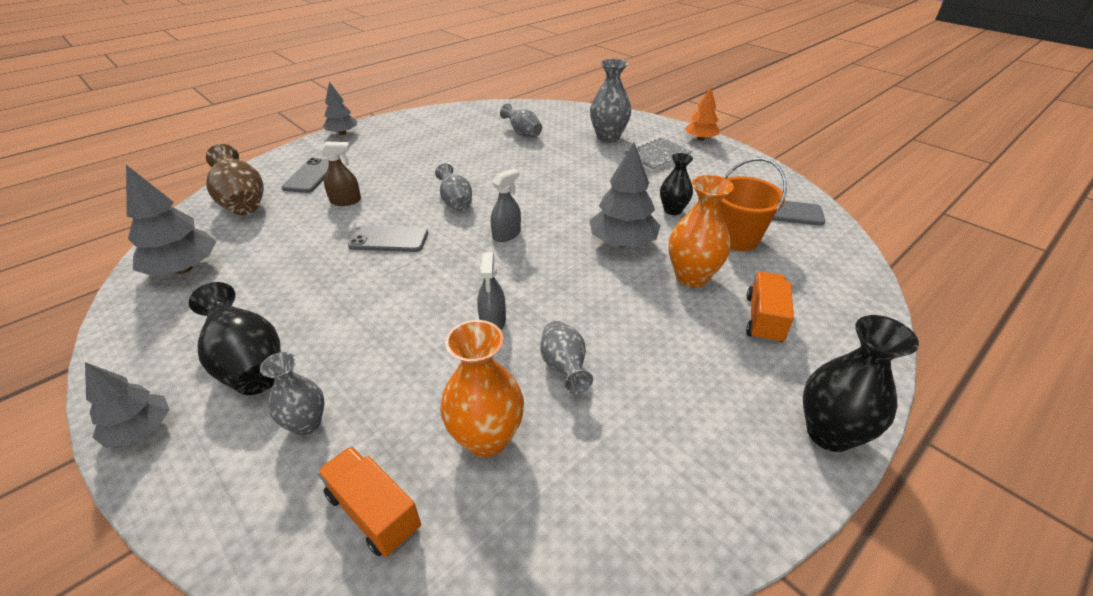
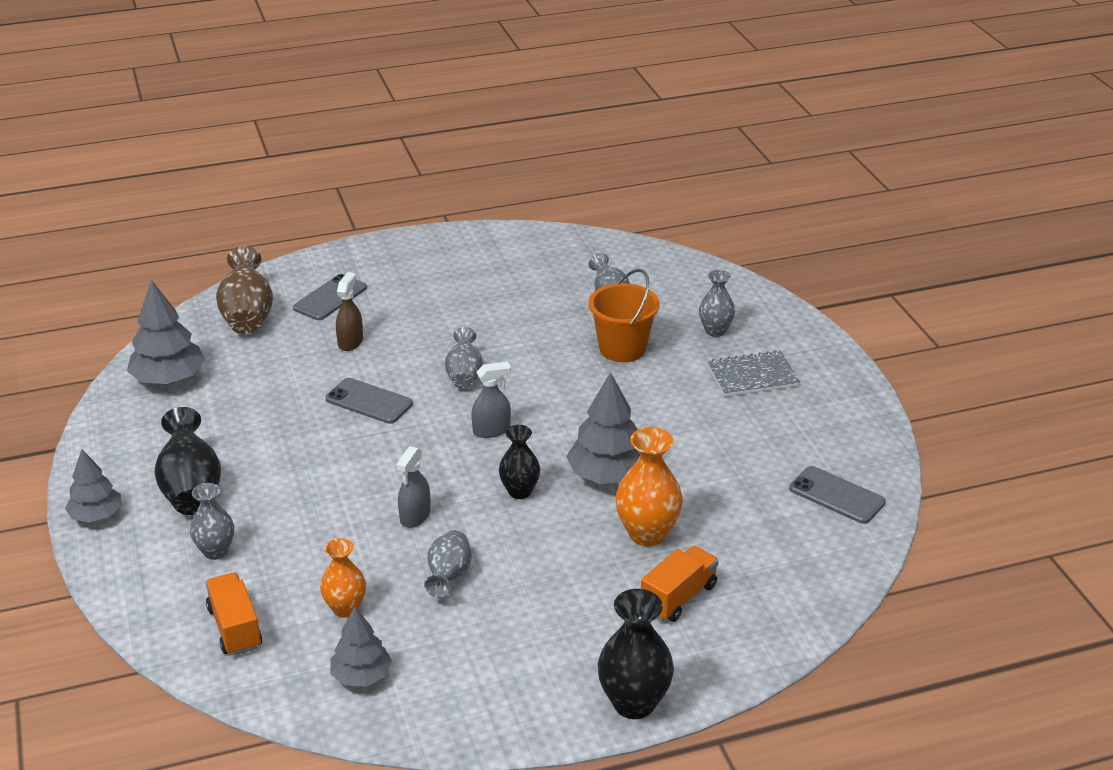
camera: 25 degrees right, 5 degrees down
(342, 133) = (394, 243): grey tree -> grey tree (361, 676)
(346, 201) = (350, 342): brown spray bottle -> brown spray bottle turned 90 degrees counterclockwise
(486, 438) = (345, 608): orange vase -> orange vase, size x0.64
(608, 137) = (715, 331): grey vase -> grey vase, size x0.64
(673, 210) = (701, 454): black vase -> black vase (519, 491)
(700, 139) = (837, 365): orange tree -> none
(736, 238) = (741, 508): orange bucket -> orange bucket (622, 349)

